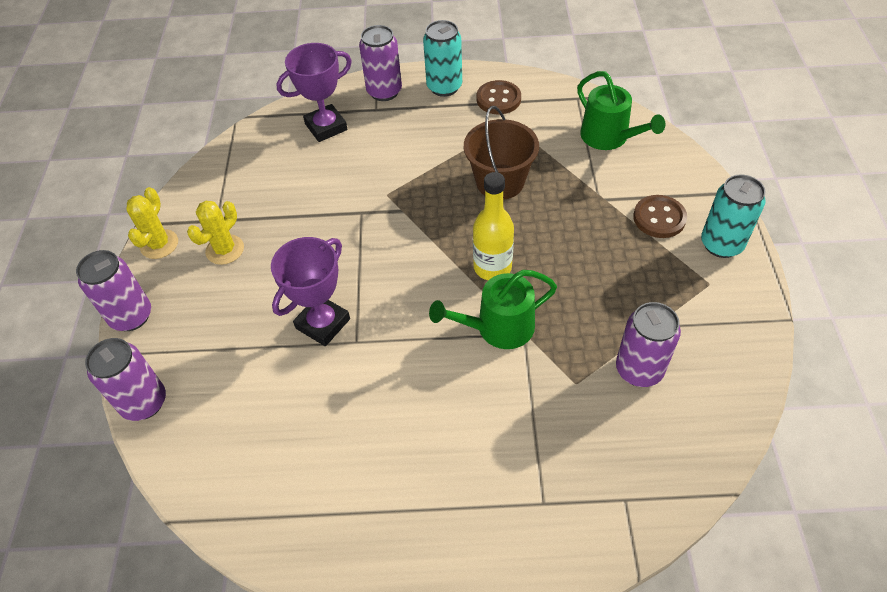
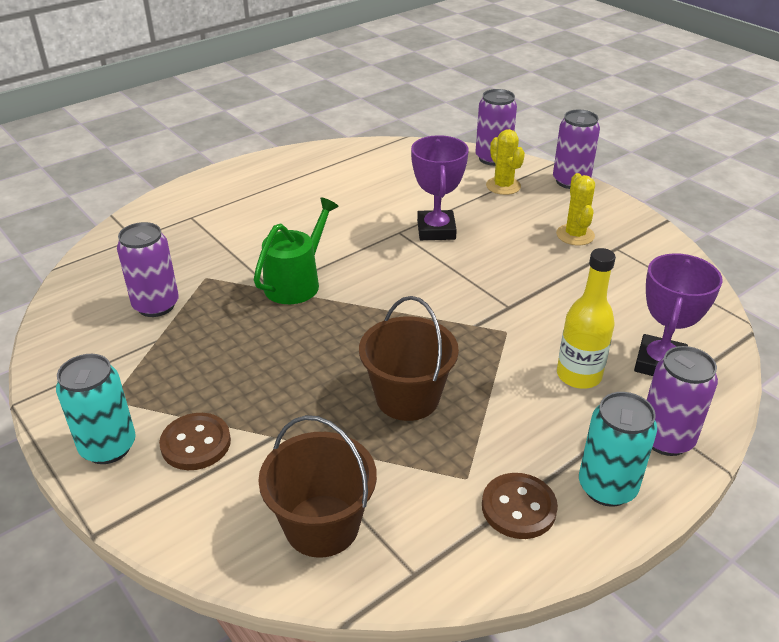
camera: 140 degrees right, 15 degrees down
(159, 244) = (627, 217): yellow cactus -> yellow cactus (503, 186)
(492, 267) = (340, 319): yellow bottle -> yellow bottle (579, 375)
(608, 137) = (322, 525): green watering can -> brown bucket

